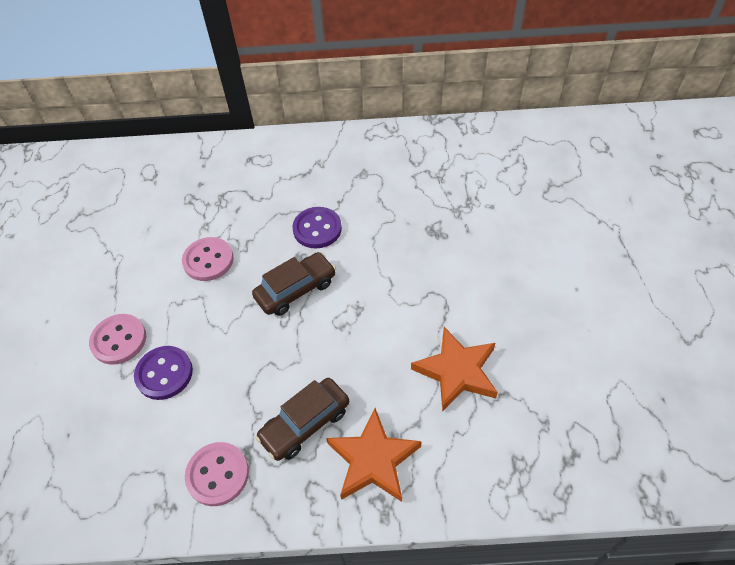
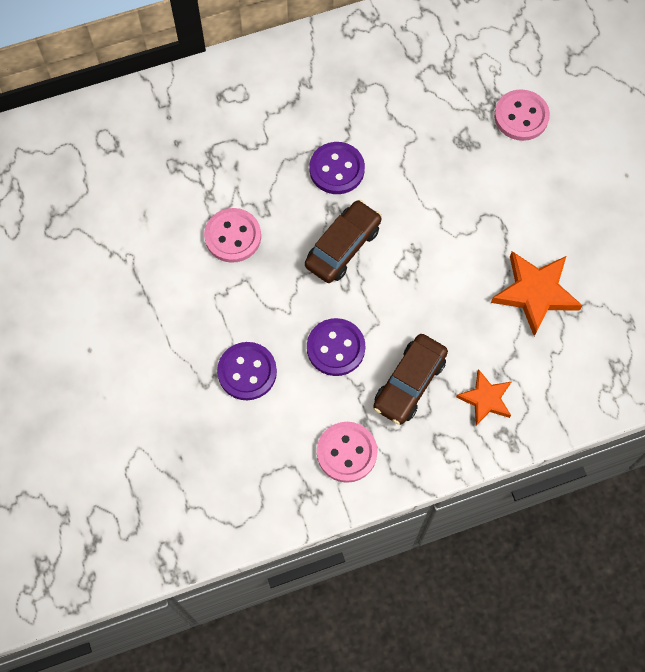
camera: 20 degrees left, 15 degrees up
(119, 340) = (181, 350): pink button -> pink button (521, 116)
(251, 373) = (335, 348): none -> purple button
(373, 460) = (485, 399): orange star -> orange star, size x0.62

